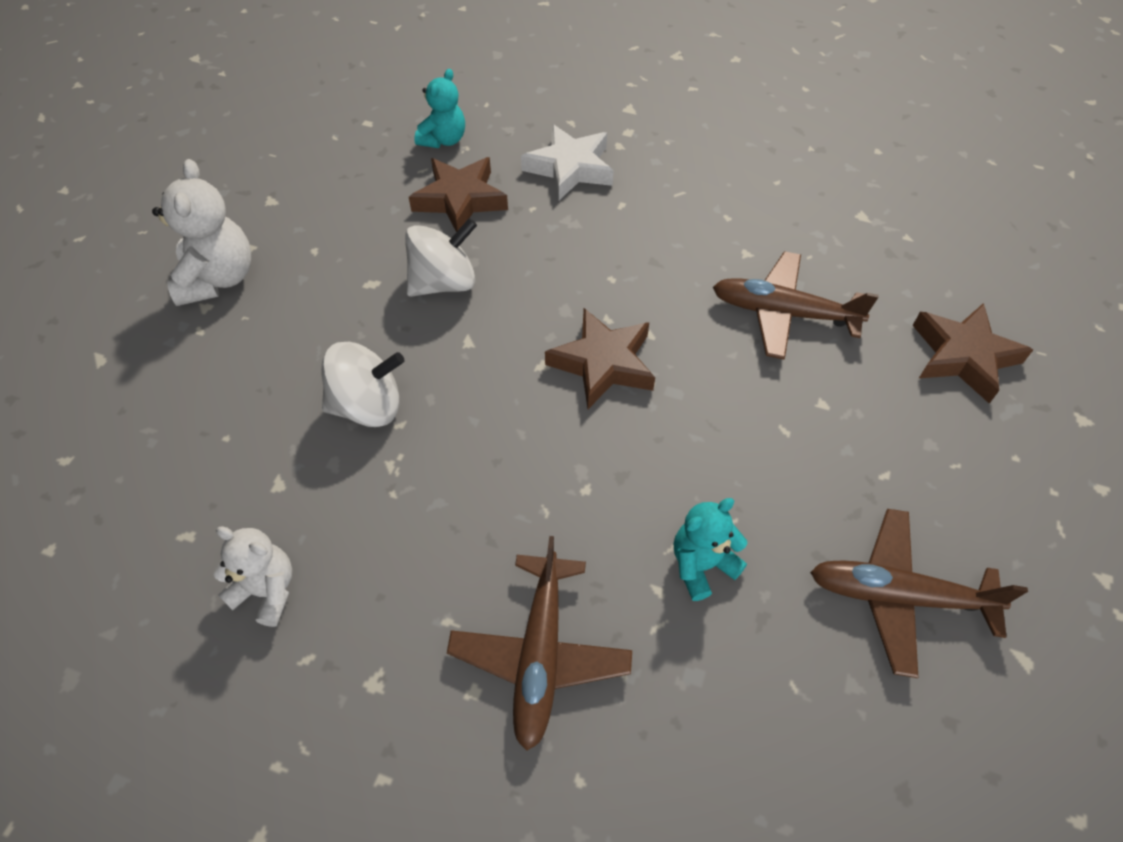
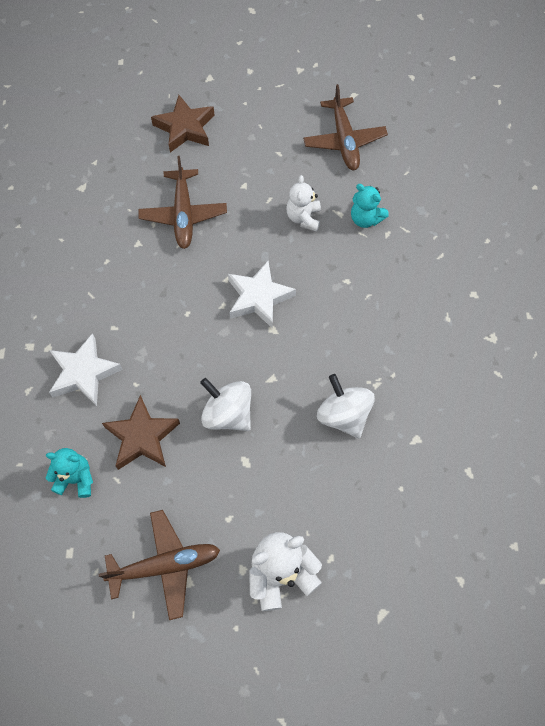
camera: 110 degrees left, 10 degrees up
(267, 591) = (476, 411): white teddy bear -> white teddy bear (303, 218)
(540, 654) = (443, 272): brown plane -> brown plane (165, 565)
(603, 363) = (259, 297): brown star -> white star

